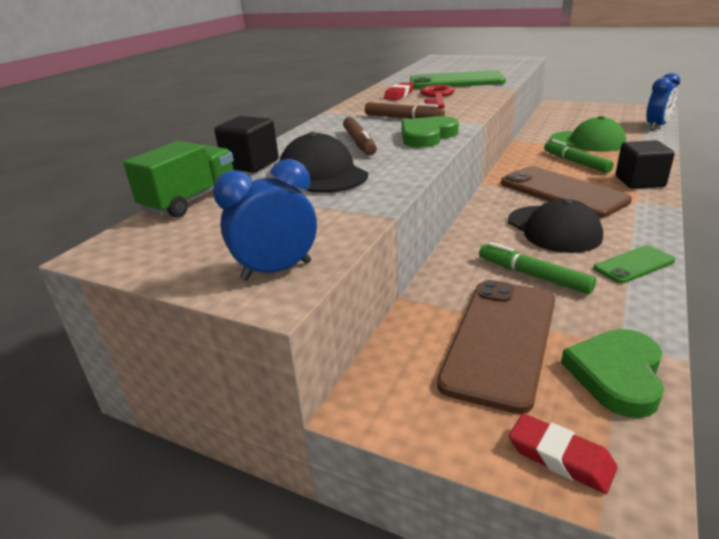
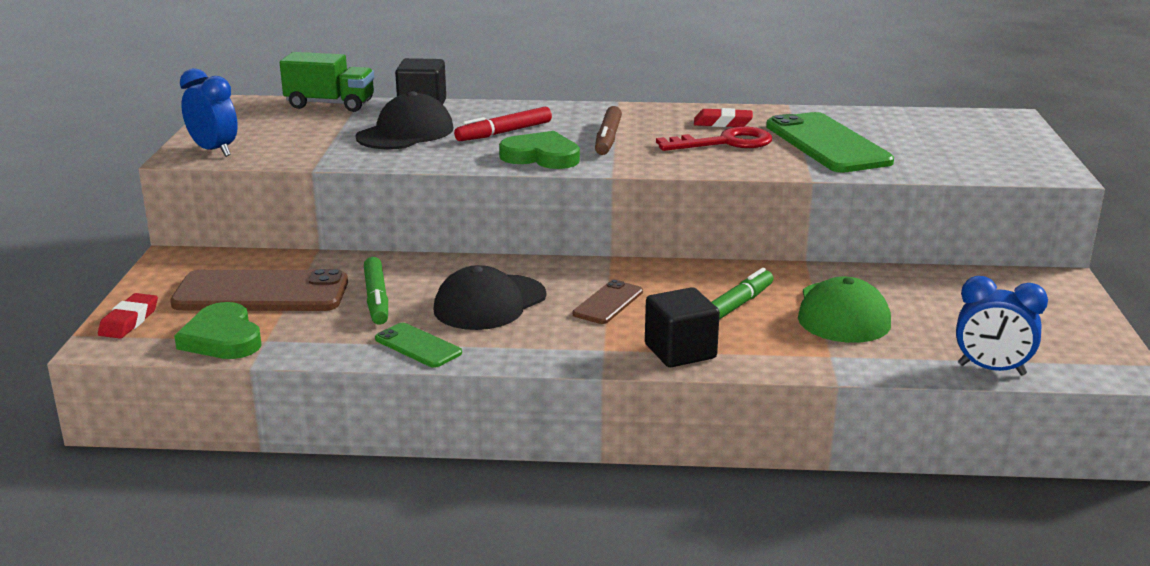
camera: 65 degrees right, 5 degrees down
(359, 143) = (504, 132): brown marker -> red marker
(533, 275) = (376, 299): green marker -> green marker turned 150 degrees clockwise
(562, 192) = (608, 303): brown phone -> brown phone, size x0.51
(616, 375) = (222, 338): green heart -> green heart turned 120 degrees counterclockwise

